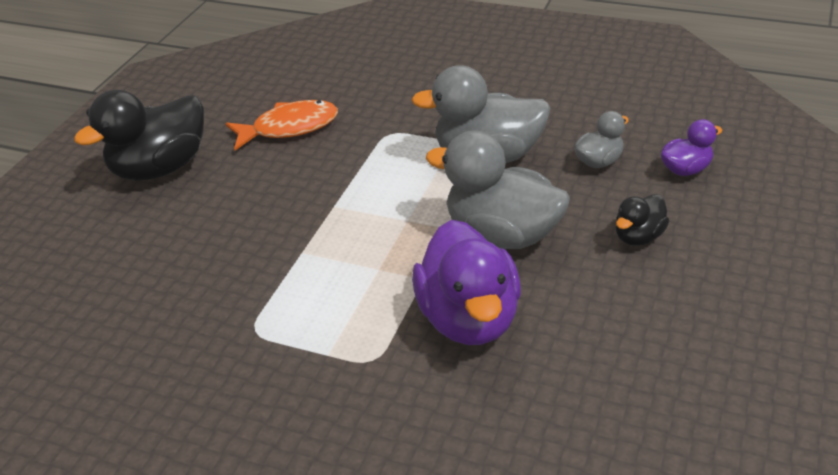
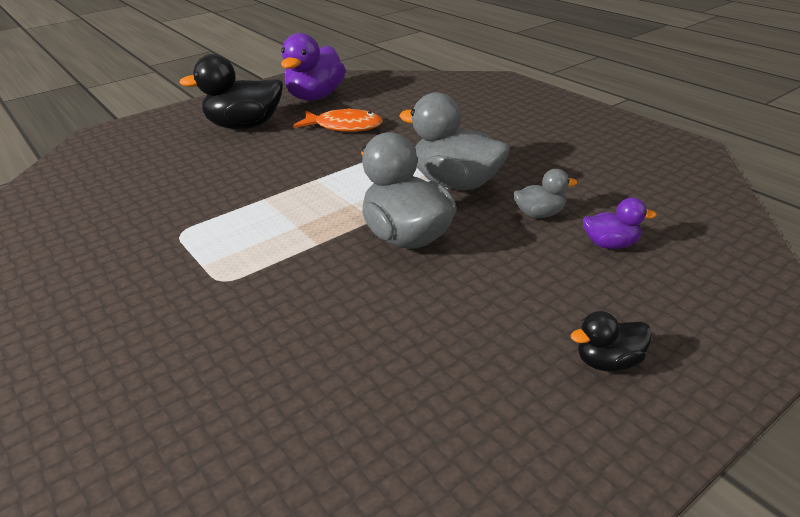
camera: 30 degrees right, 5 degrees down
(469, 319) = (316, 282): purple duck -> purple duck (315, 97)
(638, 237) = (512, 278): black duck -> black duck (608, 361)

